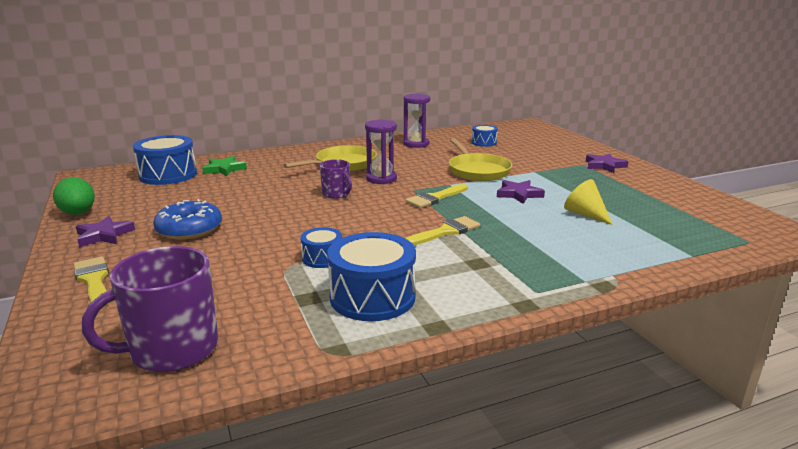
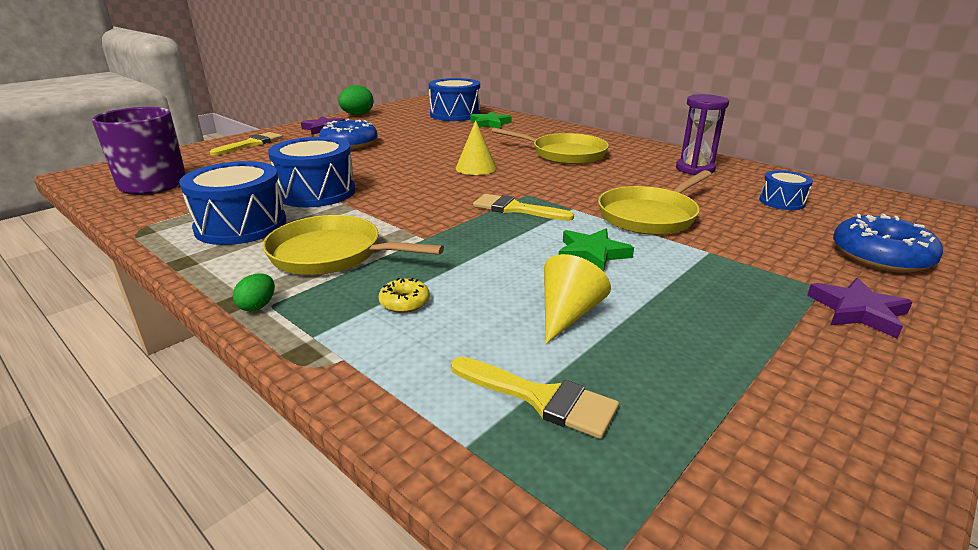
camera: 65 degrees right, 5 degrees up
(322, 258) = (316, 192): blue drum -> blue drum, size x1.86
(336, 194) = (476, 168): purple mug -> yellow cone
(381, 179) = (544, 176): purple hourglass -> none
(446, 231) = (417, 230): yellow brush -> yellow brush (541, 398)
(465, 264) = (332, 254): none -> yellow pan
(518, 194) = (592, 254): purple star -> green star
(535, 297) = (258, 306): none -> green egg
(553, 250) = (404, 302): none -> yellow donut
(558, 147) = (880, 256): none -> blue donut

